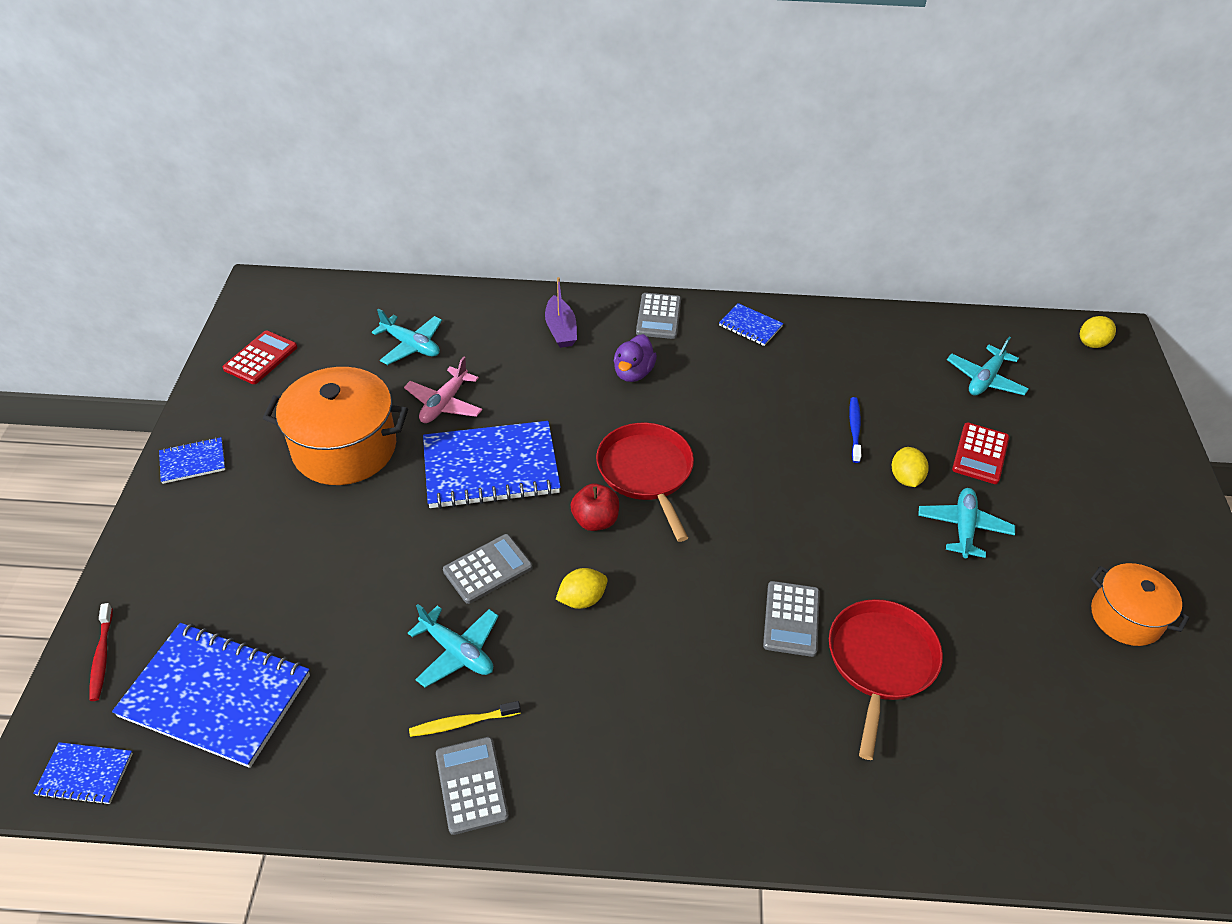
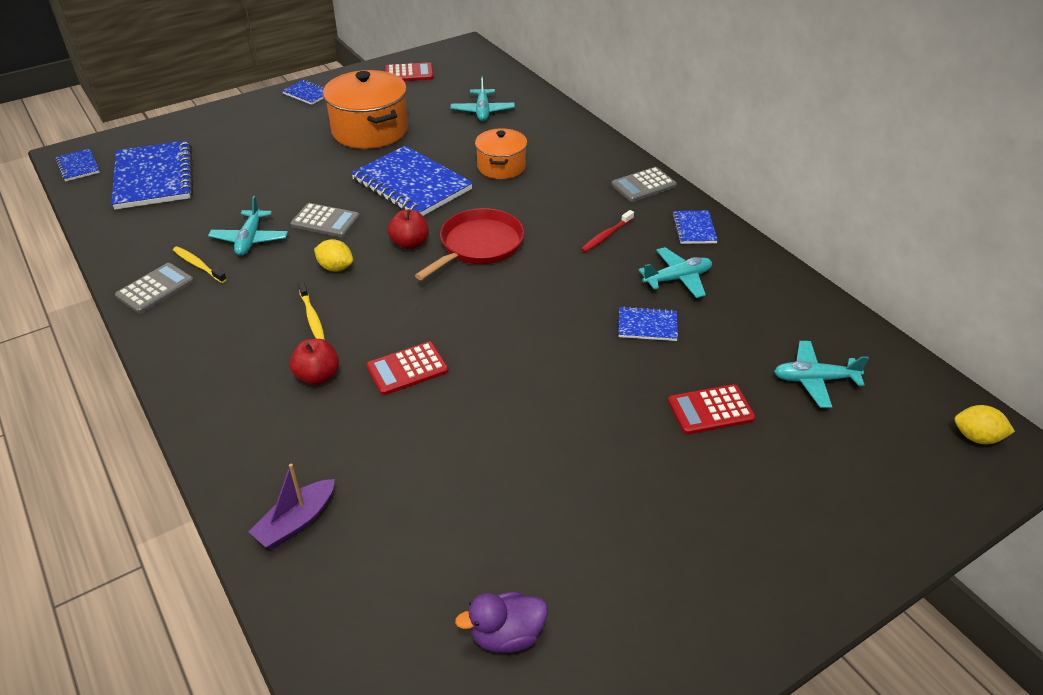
camera: 55 degrees right, 5 degrees down
(102, 656) = (153, 135): red toothbrush -> red toothbrush (606, 236)
(444, 403) = (447, 144): pink plane -> none
(561, 330) = (572, 154): purple boat -> purple boat (296, 522)
(633, 373) = (570, 199): purple duck -> purple duck (506, 635)
(650, 657) = (312, 317): none -> yellow toothbrush
(750, 695) = (318, 376): none -> red apple
(791, 619) = (407, 369): grey calculator -> red calculator
(854, 429) = (647, 325): blue toothbrush -> blue notebook
(880, 662) = (408, 433): red pan -> none
(905, 478) = (625, 375): yellow lemon -> none
(963, 528) = (605, 431): turquoise plane -> turquoise plane (677, 279)
(1126, 617) = (611, 583): orange pot -> orange pot (501, 167)

